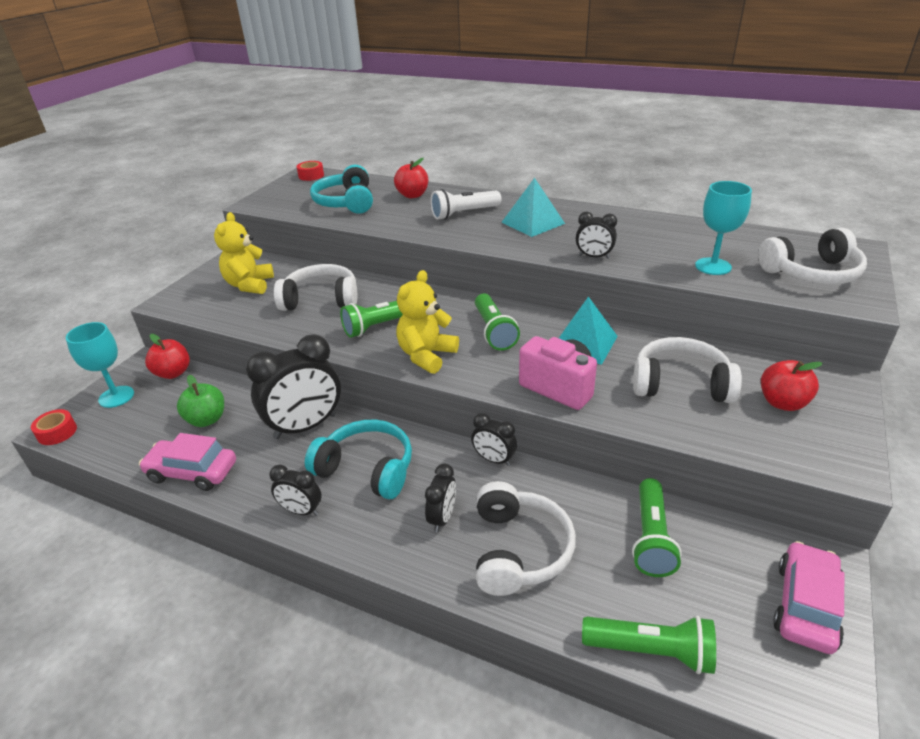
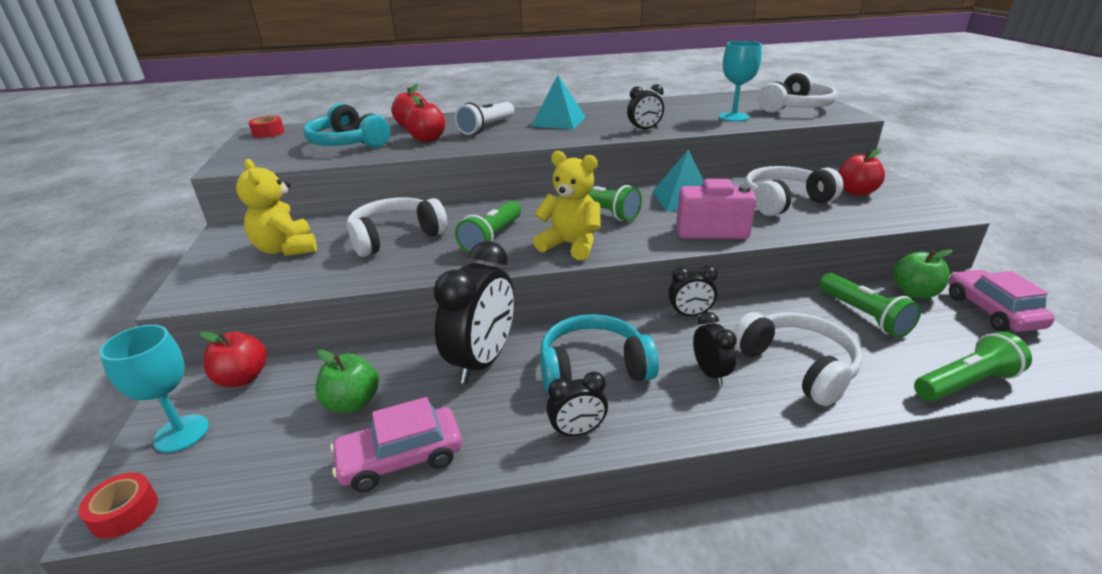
camera: 35 degrees left, 5 degrees down
(404, 214) = (427, 139): none -> red apple
(426, 356) = (570, 245): yellow teddy bear -> yellow teddy bear turned 120 degrees clockwise
(745, 542) = (914, 293): none -> green apple

